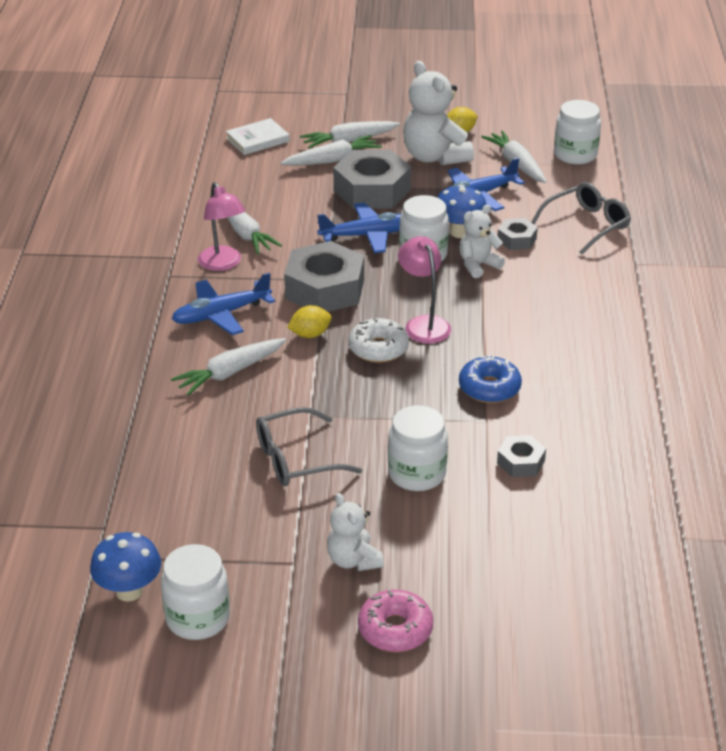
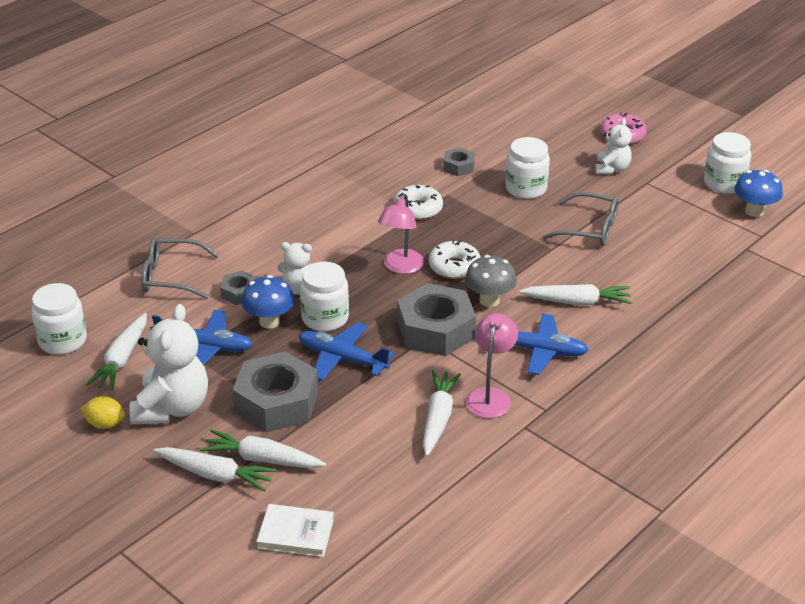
camera: 140 degrees left, 0 degrees up
(310, 334) = (489, 300): yellow lemon -> grey mushroom
(489, 388) = (418, 209): blue donut -> white donut

